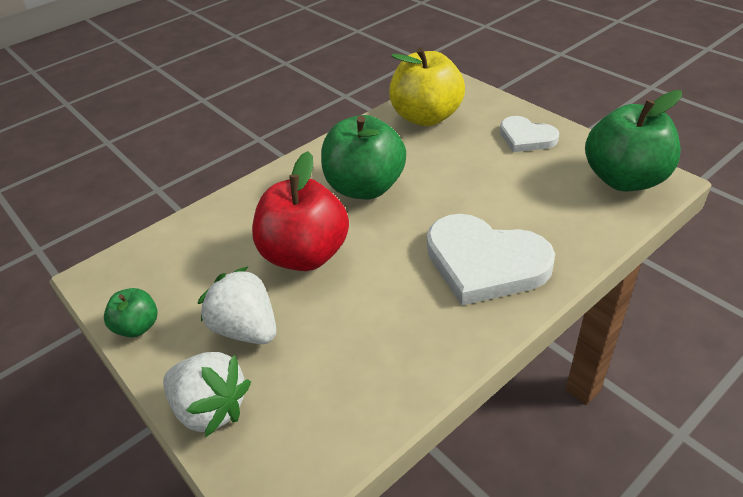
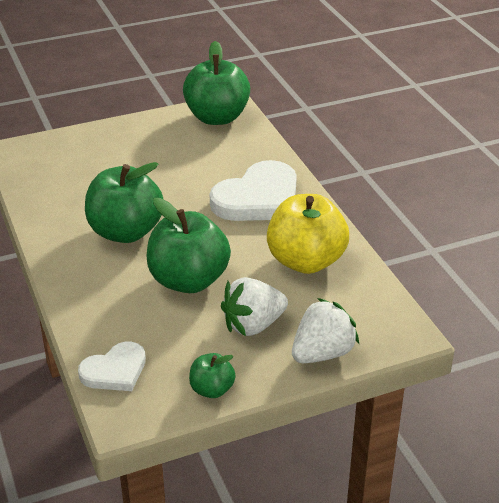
camera: 75 degrees left, 5 degrees down
(305, 255) = (188, 280): red apple -> green apple
(426, 117) = (52, 176): yellow apple -> yellow apple (306, 261)
(526, 137) = (131, 139): white heart -> white heart (115, 371)

